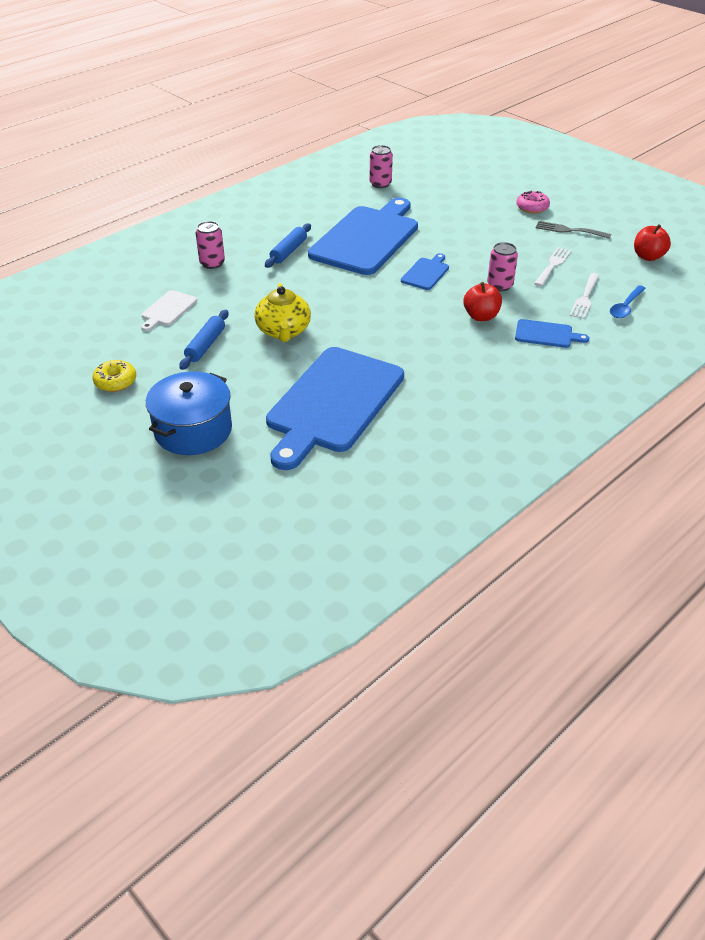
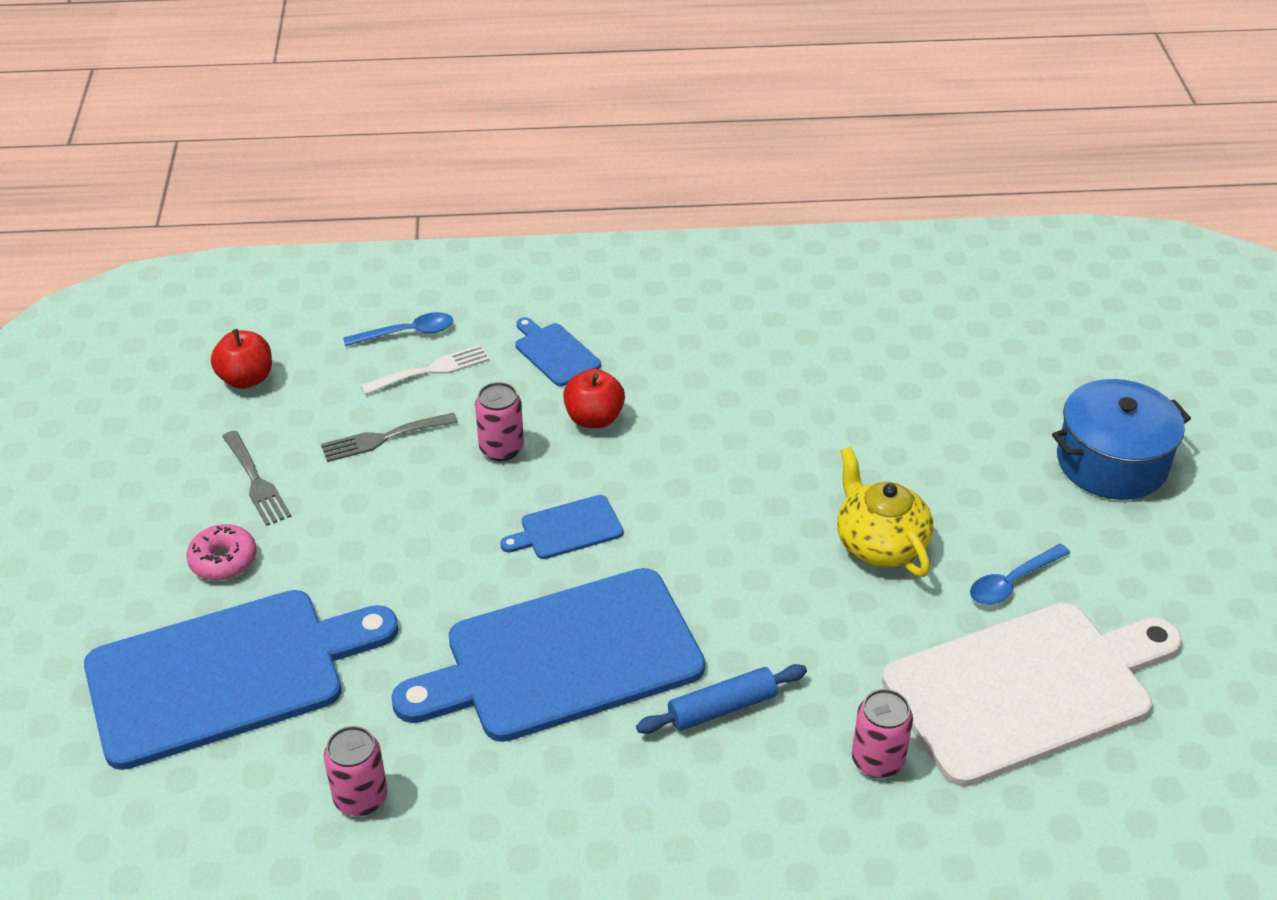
camera: 140 degrees left, 0 degrees up
(115, 381) = (1180, 590): yellow donut -> none
(168, 310) = (1026, 688): white cutting board -> white cutting board, size x2.34
(205, 345) = (1011, 582): blue rolling pin -> blue spoon
(283, 331) = (880, 544): yellow teapot -> yellow teapot turned 60 degrees counterclockwise
(333, 403) = (912, 407): blue cutting board -> blue cutting board (226, 674)
(553, 265) = (383, 438): white fork -> grey fork

